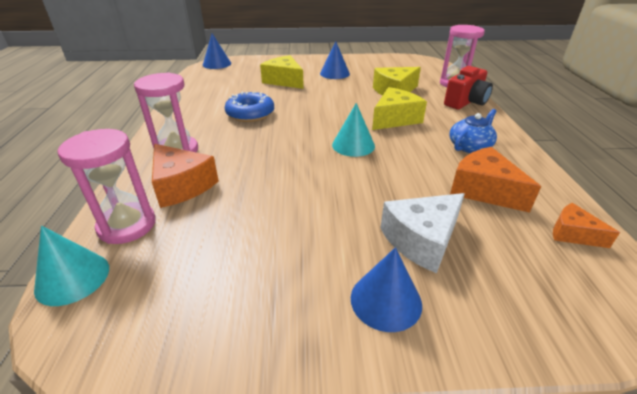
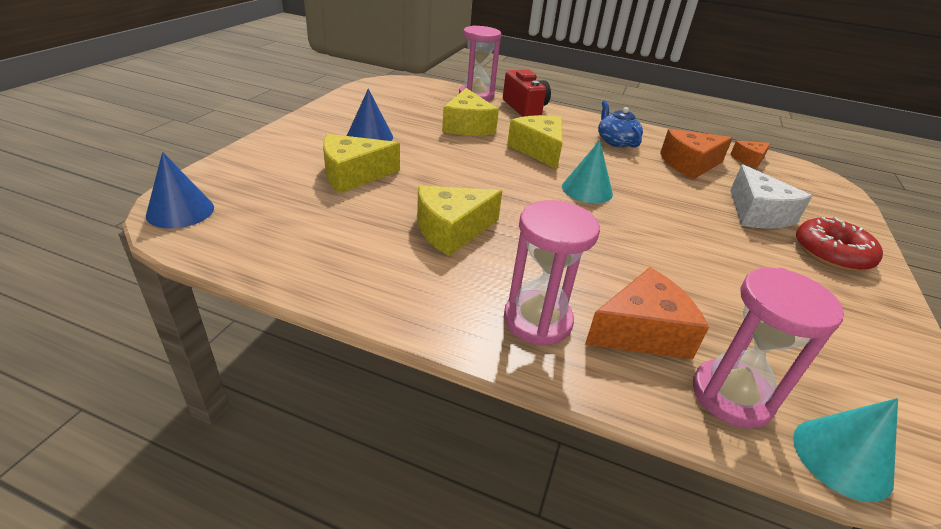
camera: 70 degrees left, 0 degrees up
(250, 114) = (451, 230): blue donut -> yellow cheese
(386, 300) = (832, 253): blue cone -> red donut

